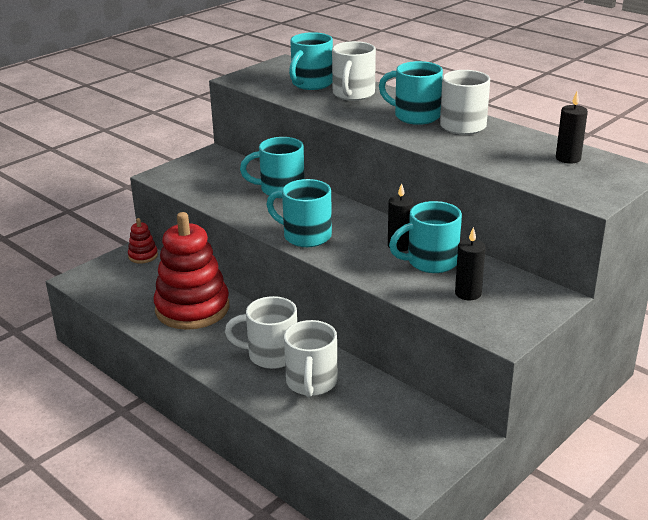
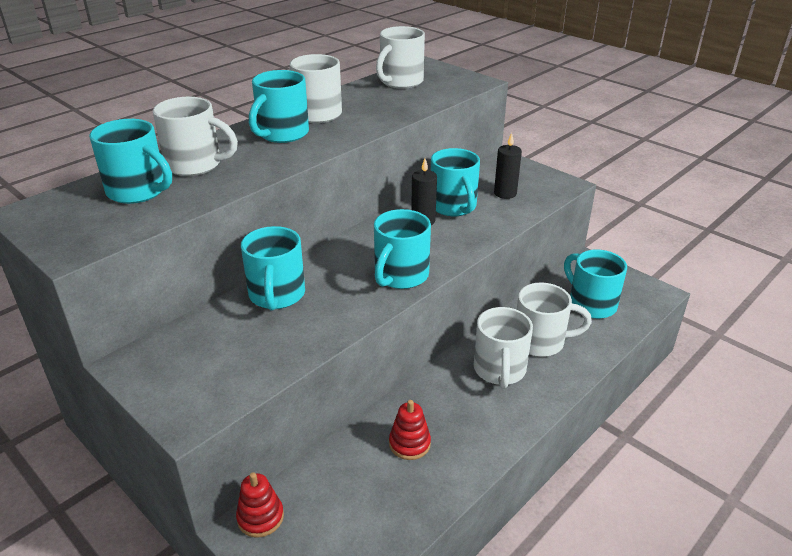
camera: 90 degrees left, 5 degrees up
(192, 308) = (409, 444): red stacking toy -> red stacking toy, size x0.43
(378, 425) = (591, 304): none -> turquoise mug
(568, 158) = (400, 82): black candle -> white mug

